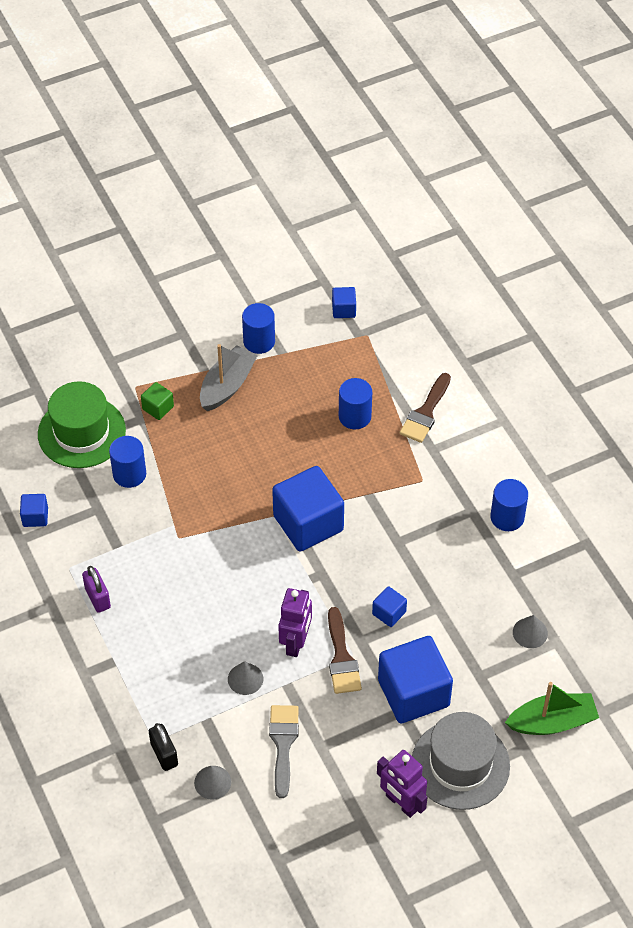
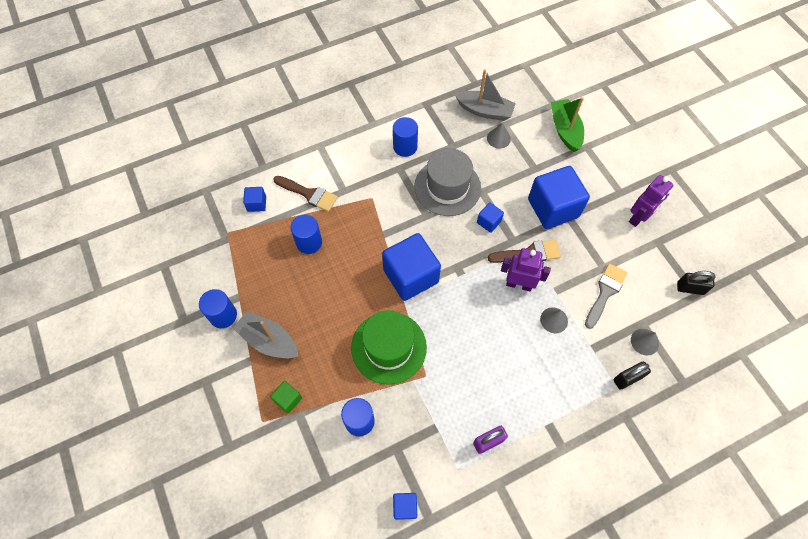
camera: 90 degrees left, 10 degrees up
(81, 432) = (310, 469): green hat -> green hat (389, 347)
(283, 744) = (605, 292): grey brush -> grey brush turned 120 degrees clockwise
(288, 852) = (690, 288): none -> black padlock
(343, 310) = (198, 249): blue cube -> blue cube (257, 204)
(460, 764) = (604, 182): grey hat -> grey hat (447, 187)
(579, 617) = (485, 111): none -> grey boat

